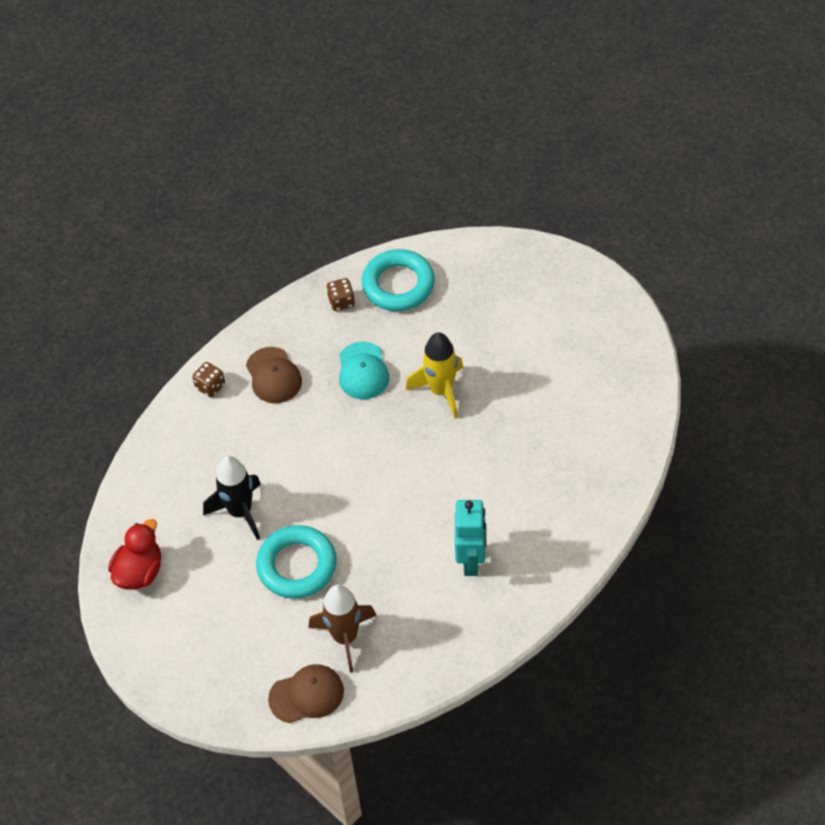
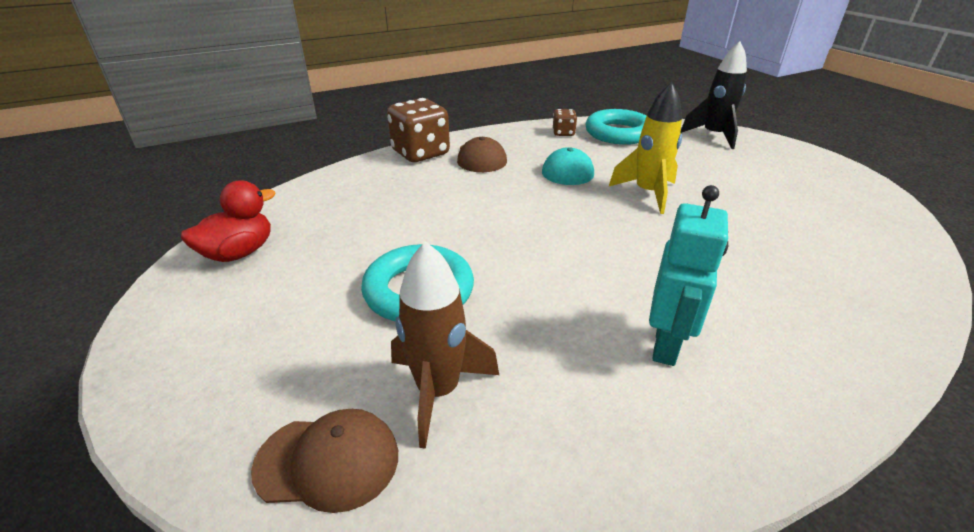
camera: 15 degrees right, 20 degrees down
(210, 386) = (420, 153): brown dice -> brown dice, size x2.03
(240, 512) = (386, 231): black rocket -> black rocket (713, 136)

